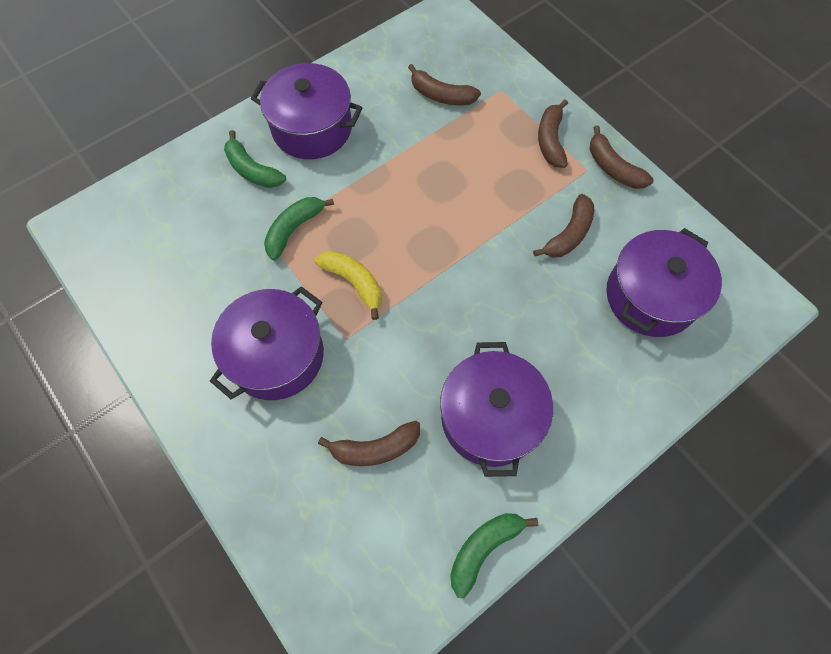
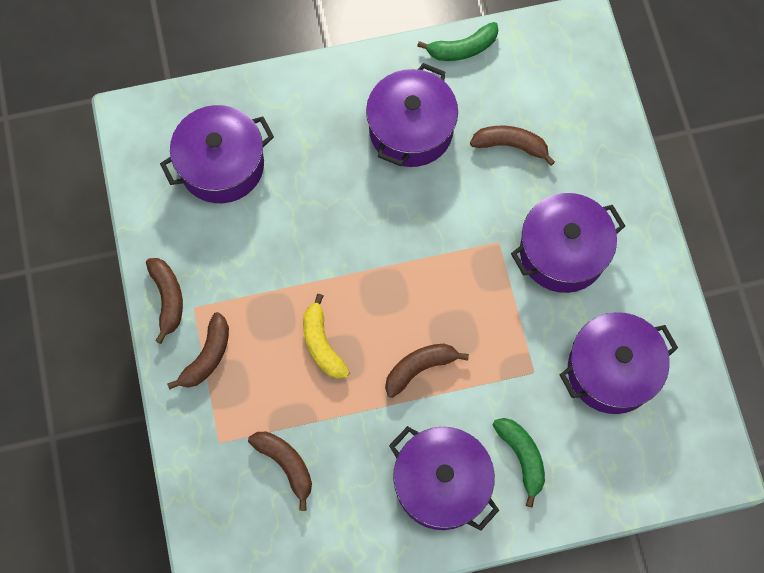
camera: 155 degrees left, 5 degrees up
(193, 266) = (611, 370): none -> purple pot
(294, 229) = (504, 368): green banana -> none
(354, 282) = (470, 289): yellow banana -> yellow banana (322, 344)
(569, 234) = (254, 250): brown banana -> brown banana (420, 368)

